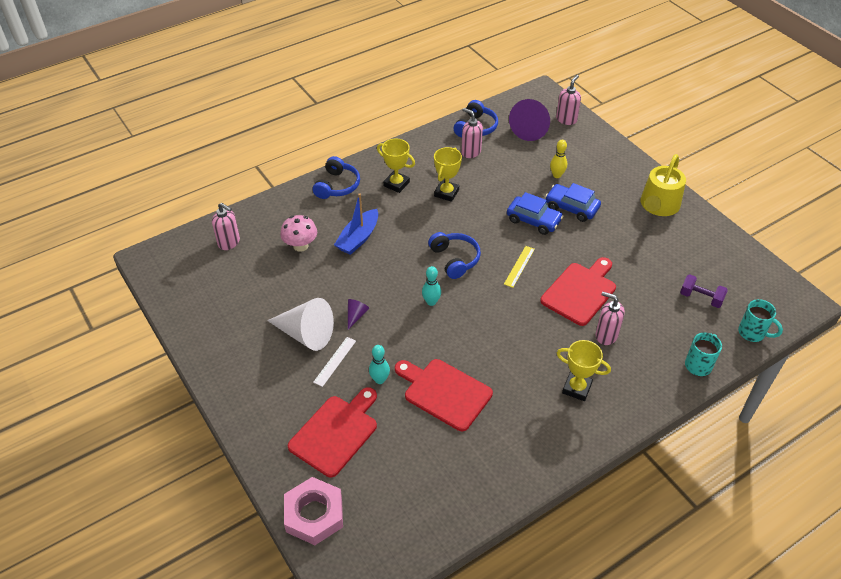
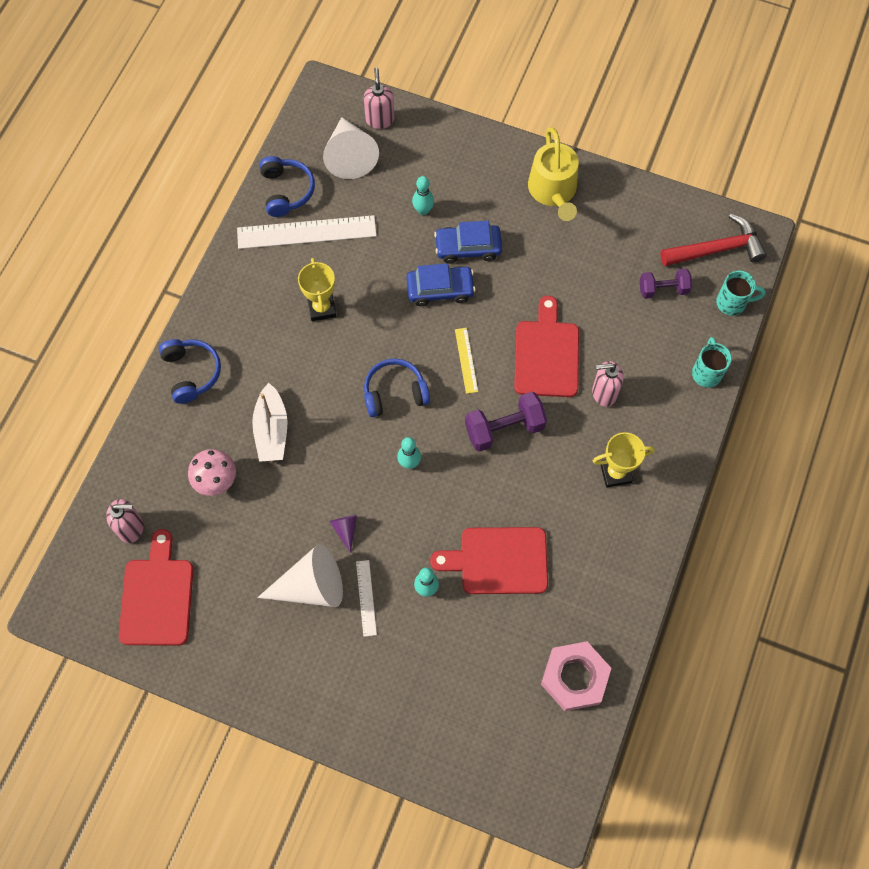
camera: 35 degrees left, 20 degrees up
(314, 514) = (475, 771): pink nut -> pink nut (574, 678)
(336, 432) = (429, 675): red cutting board -> red cutting board (157, 596)
(358, 238) = (272, 430): blue boat -> white boat
(396, 184) = (257, 329): yellow trophy -> none
(455, 259) = (394, 393): blue headphones -> blue headphones turned 45 degrees counterclockwise
(470, 152) = (306, 232): pink soap dispenser -> white ruler
(514, 318) = (504, 428): none -> purple dumbbell
(531, 128) = (350, 156): purple cone -> white cone
(557, 175) = (423, 210): yellow bowling pin -> turquoise bowling pin
(764, 295) = (717, 249): none -> red hammer

